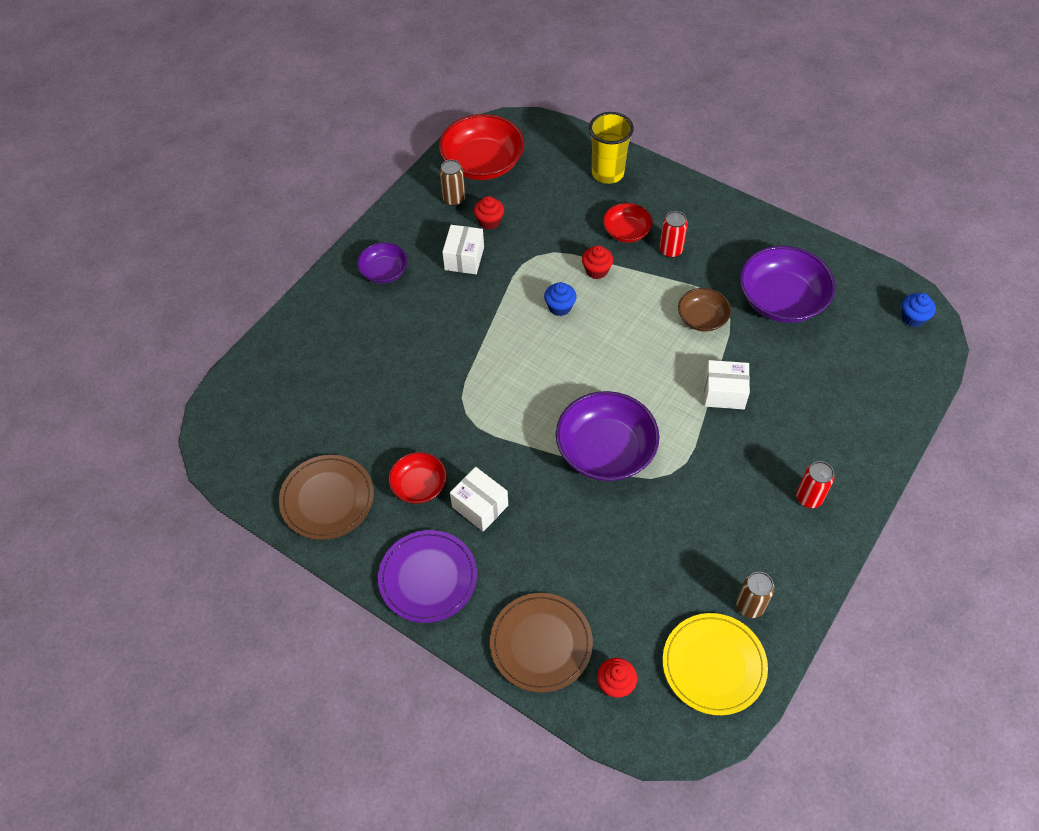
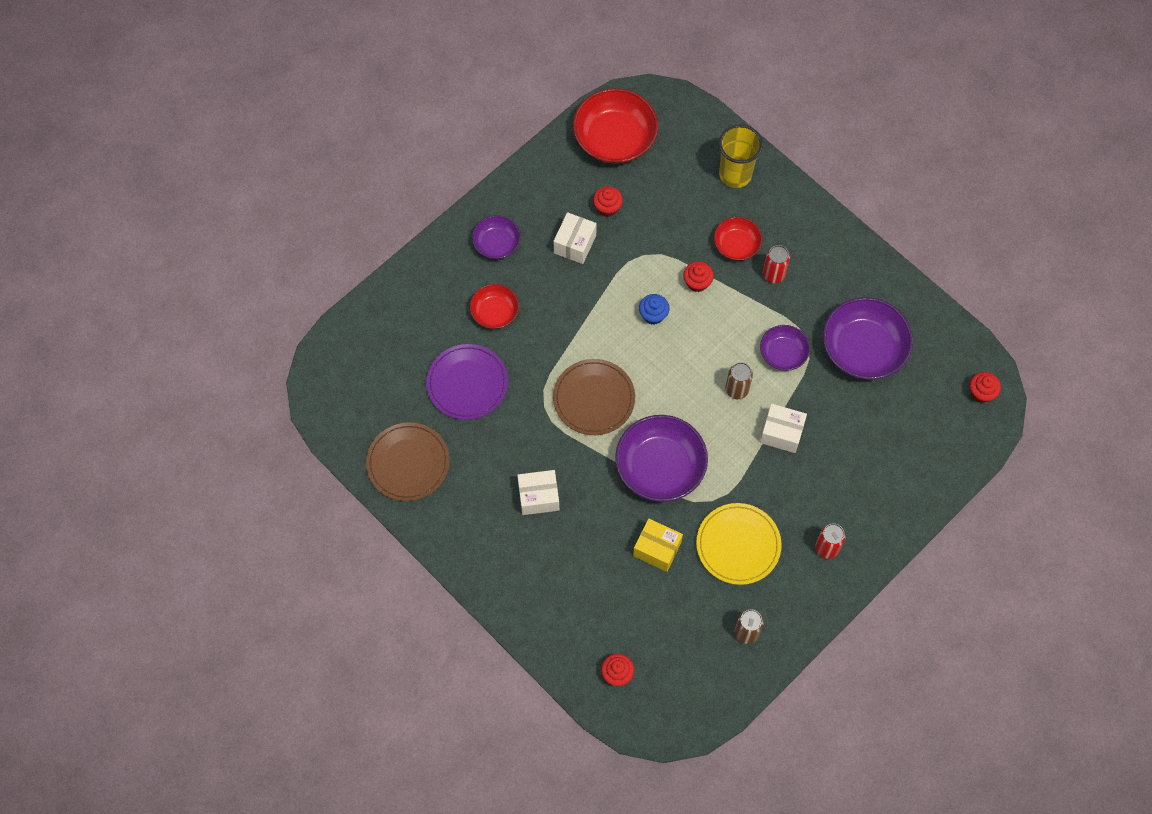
camera: 10 degrees right, 10 degrees up
(419, 485) = (489, 467): red bowl -> red bowl (495, 312)
(428, 577) = (481, 552): purple plate -> purple plate (467, 383)
(454, 199) = (578, 175): brown can -> brown can (737, 390)
(480, 506) = (538, 497): white box -> white box turned 60 degrees counterclockwise
(541, 643) = (564, 628): brown plate -> brown plate (594, 398)
(624, 535) = (657, 549): none -> yellow box
(702, 318) = (783, 353): brown bowl -> purple bowl
(714, 665) = (702, 675): yellow plate -> yellow plate (738, 545)
(913, 318) = (981, 393): blue cupcake -> red cupcake

